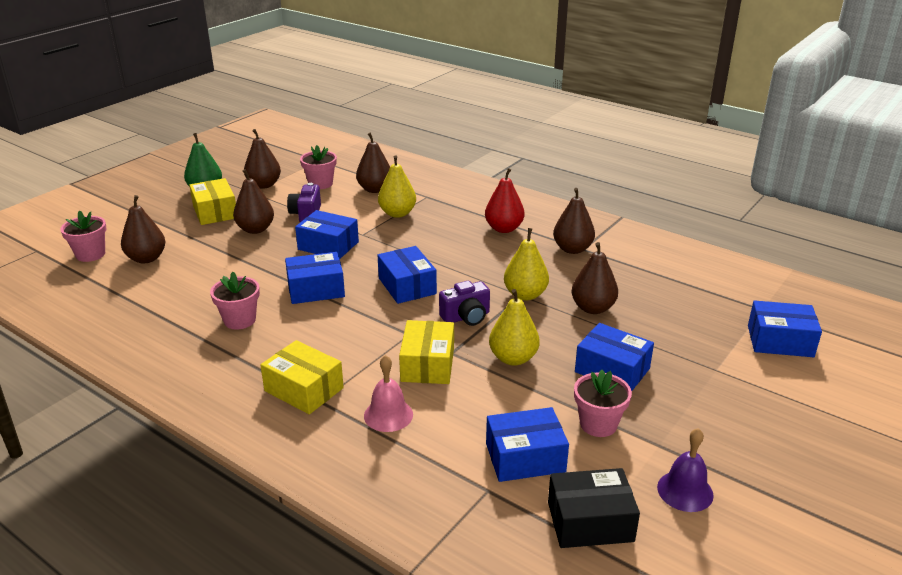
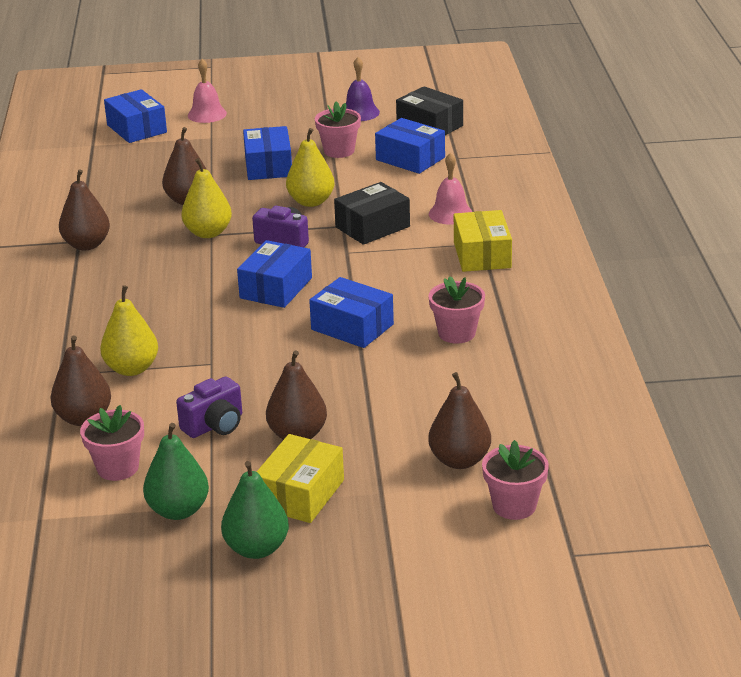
camera: 130 degrees left, 0 degrees up
(264, 185) = (178, 510): brown pear -> green pear
(328, 246) = (264, 368): blue box -> none
(427, 364) = (372, 227): yellow box -> black box
(504, 229) = (86, 294): red pear -> none
(781, 391) = (207, 114): none -> pink bell

